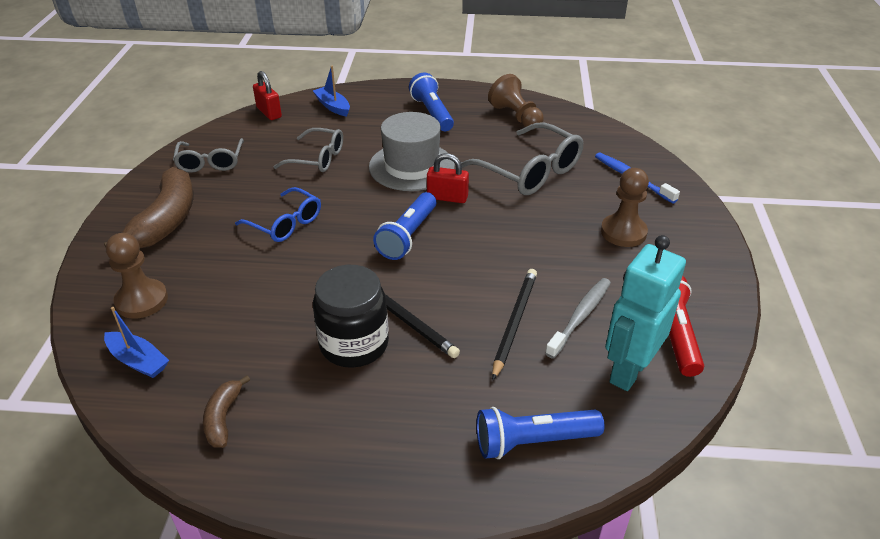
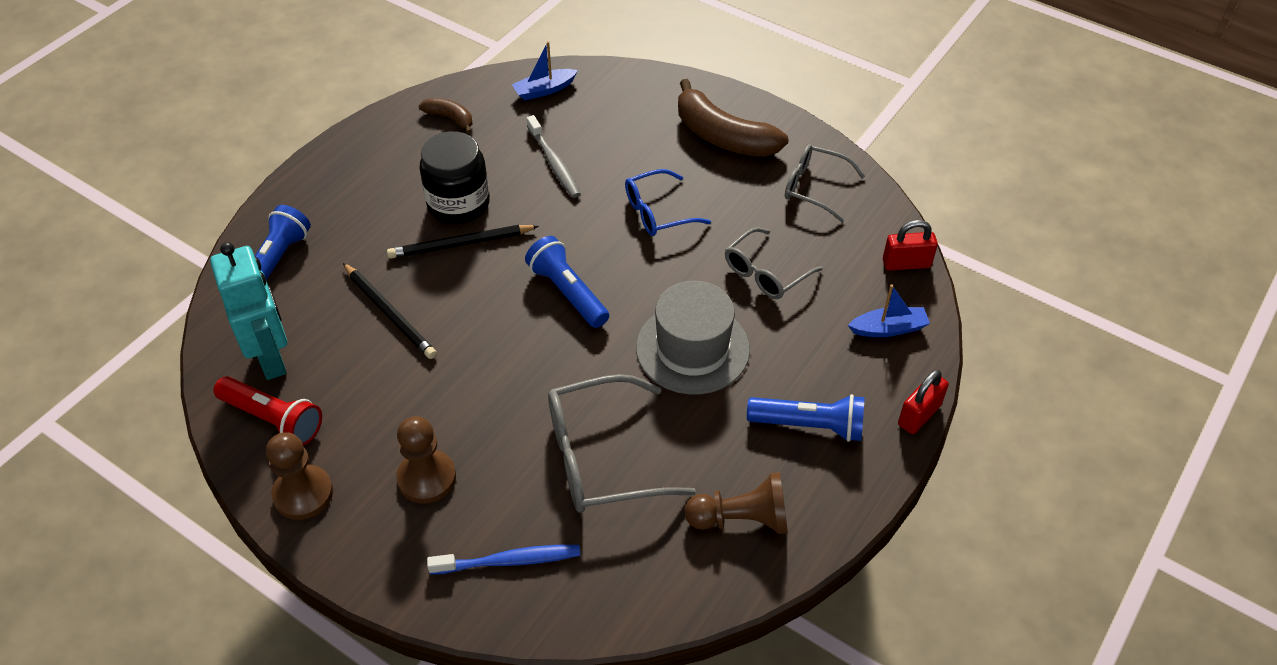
camera: 120 degrees right, 10 degrees up
(141, 300) = (615, 103): brown pawn -> brown pawn (303, 494)
(447, 197) = (608, 353): red padlock -> red padlock (919, 415)
(580, 317) = (354, 363): grey toothbrush -> grey toothbrush (554, 163)

